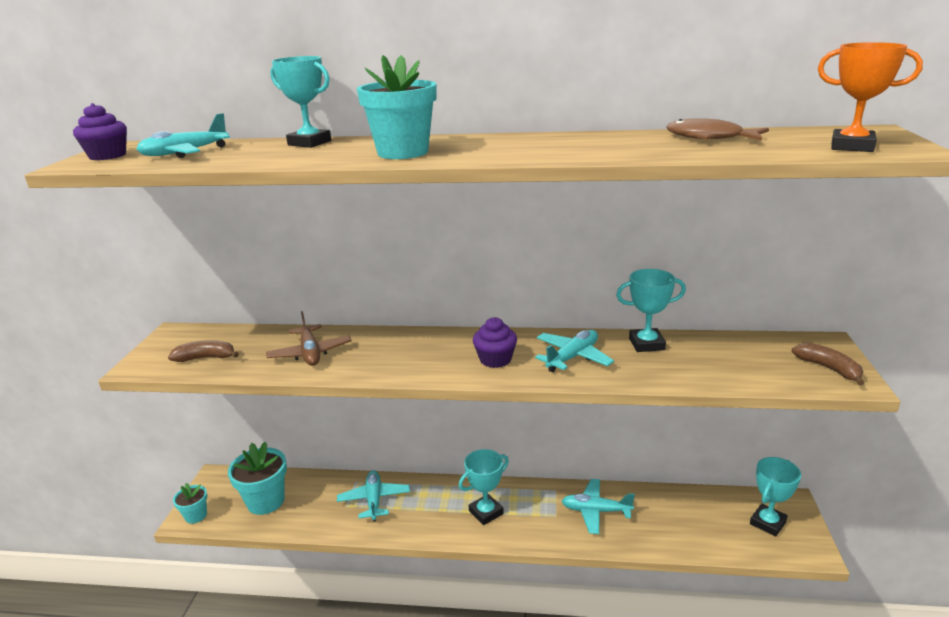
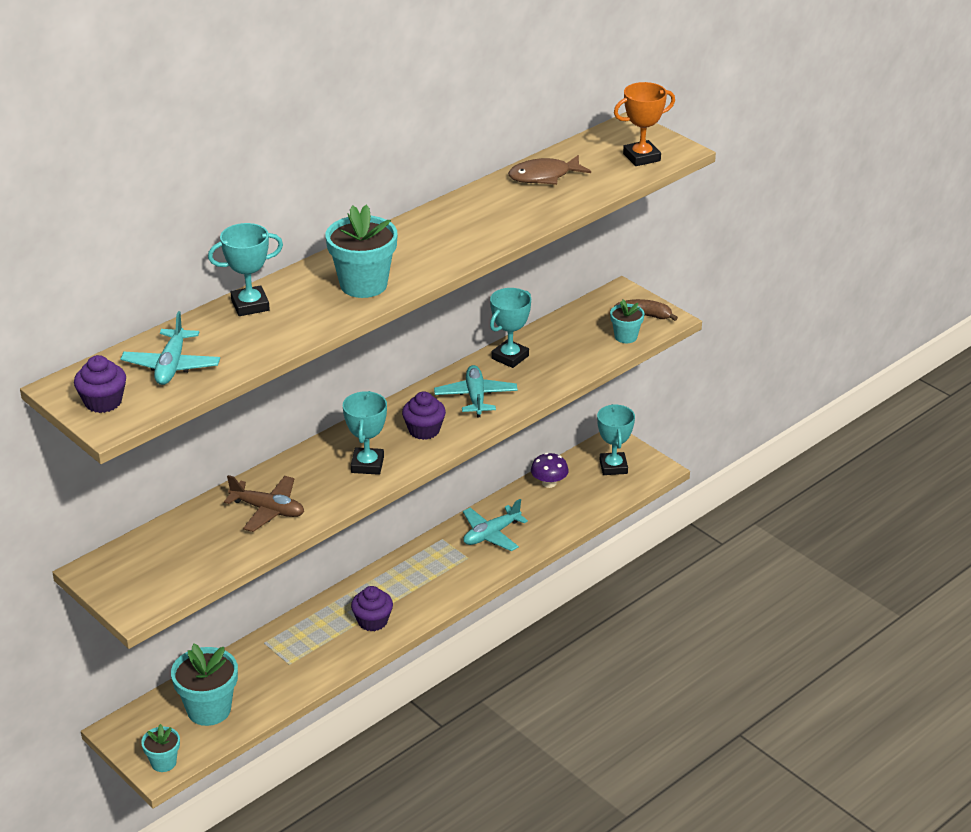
camera: 50 degrees left, 10 degrees up
(206, 358) = (183, 567): brown banana -> none
(374, 500) = (306, 643): turquoise plane -> none
(431, 516) = (372, 621): none -> purple cupcake
(486, 512) = (412, 590): turquoise trophy -> turquoise trophy (367, 465)
(692, 501) = (549, 483): none -> purple mushroom
(785, 377) = (626, 337): none -> turquoise flower pot

